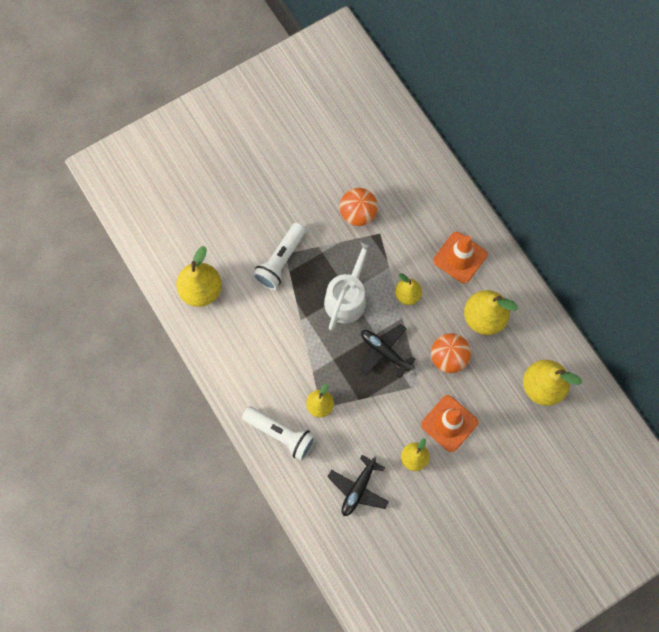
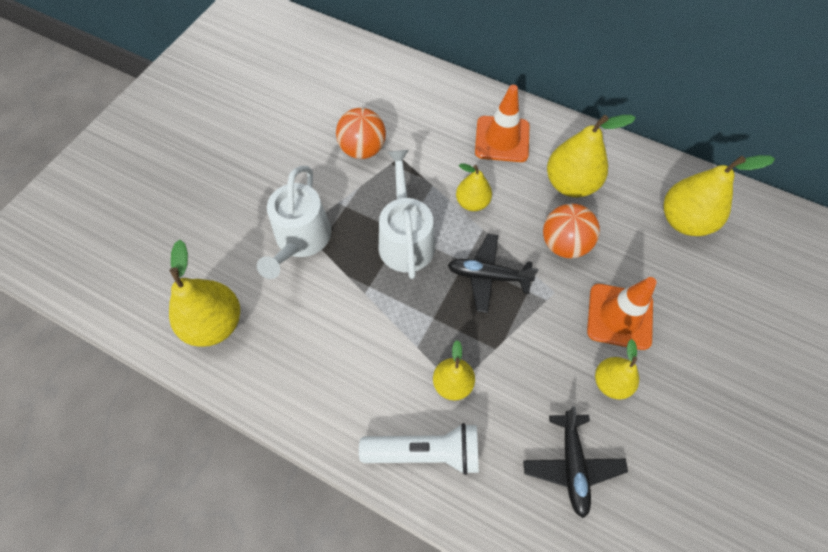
camera: 30 degrees left, 10 degrees down
(280, 261) = (301, 239): white flashlight -> white watering can

